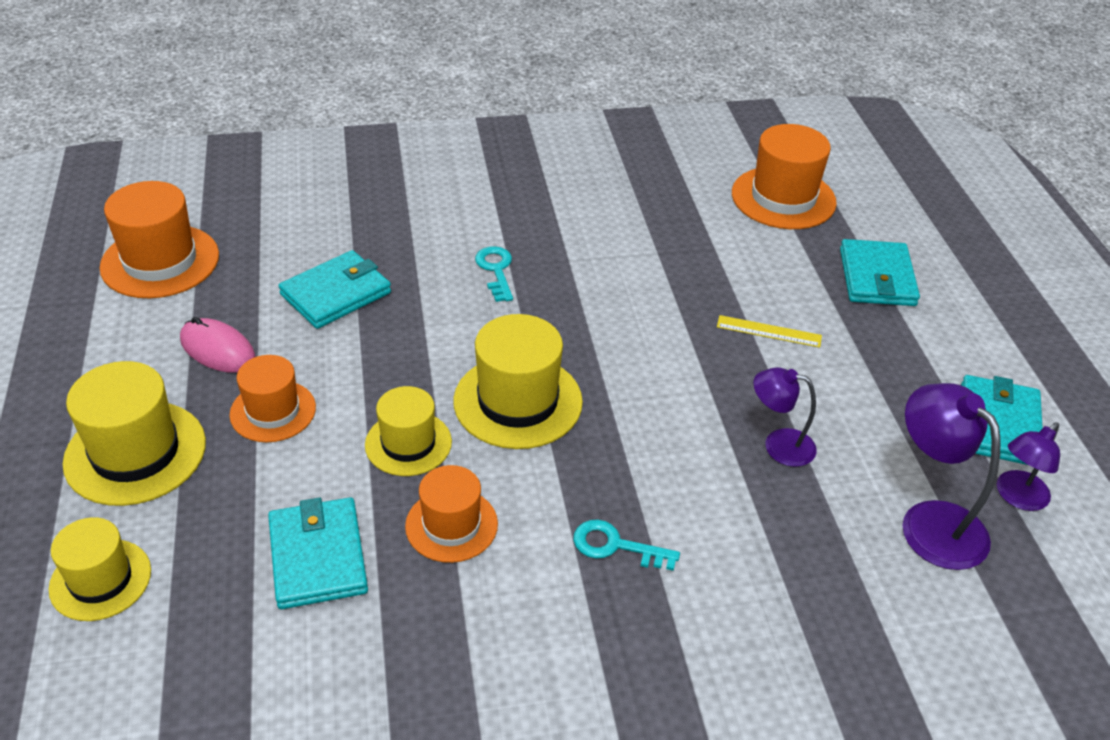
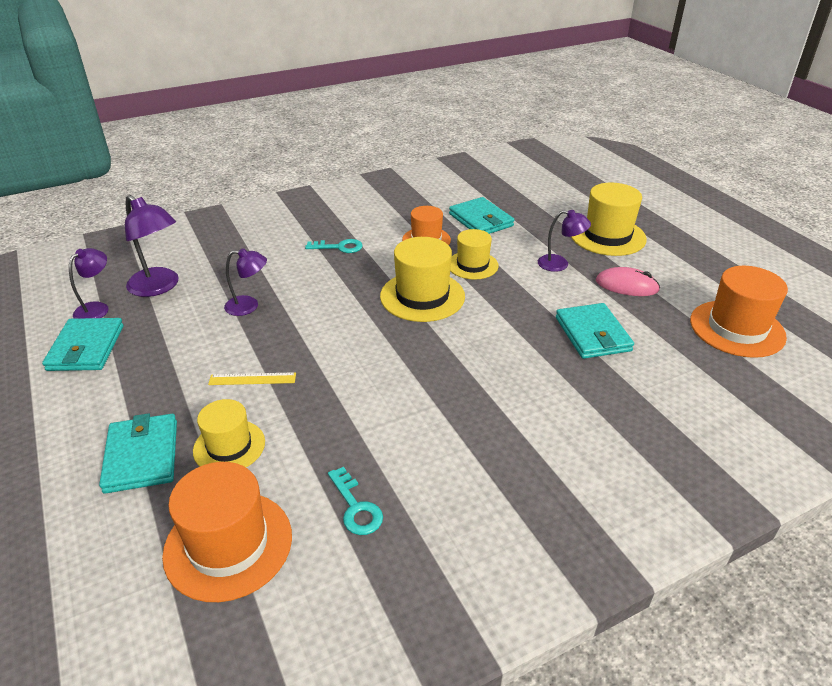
camera: 165 degrees right, 5 degrees down
(100, 580) = (565, 199): yellow hat -> yellow hat (229, 446)
(273, 411) = (559, 264): orange hat -> purple lamp
(336, 293) = (592, 334): turquoise wallet -> turquoise wallet turned 45 degrees counterclockwise
(496, 270) = (491, 380): turquoise key -> turquoise key (356, 507)

